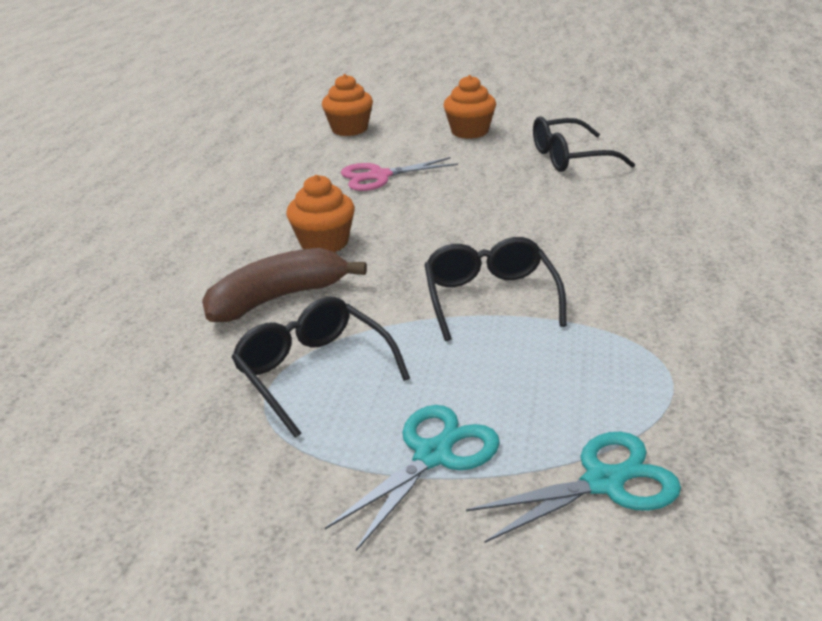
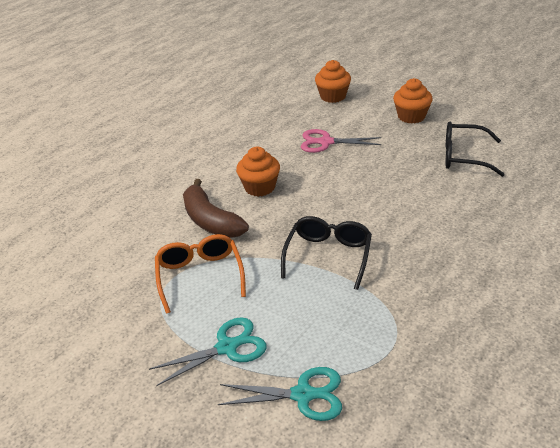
camera: 25 degrees right, 5 degrees up
(278, 298) = (211, 221): brown banana -> brown banana turned 120 degrees counterclockwise
(314, 372) = (200, 276): black glasses -> orange glasses

